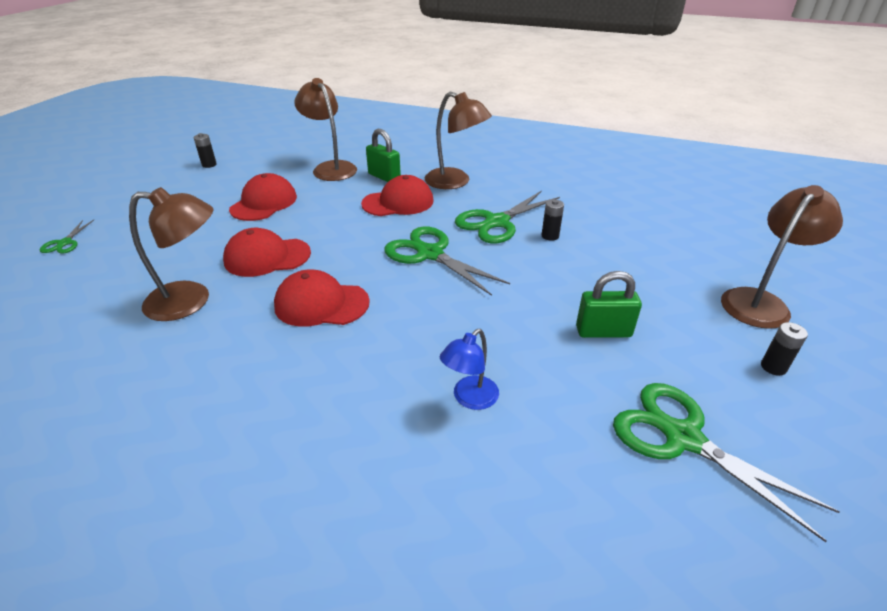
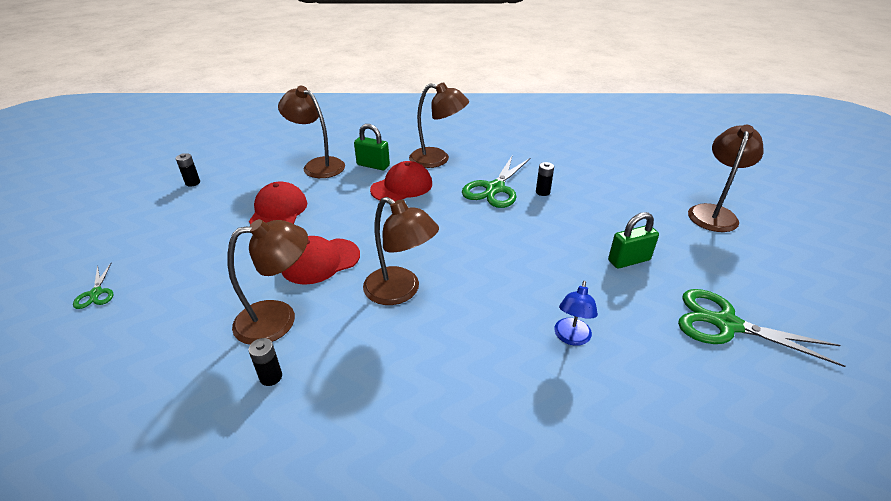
camera: 20 degrees left, 0 degrees up
(321, 304) = (400, 291): red cap -> brown lamp
(430, 254) = (460, 227): green scissors -> none
(773, 367) = (748, 258): black battery -> black battery (271, 377)

